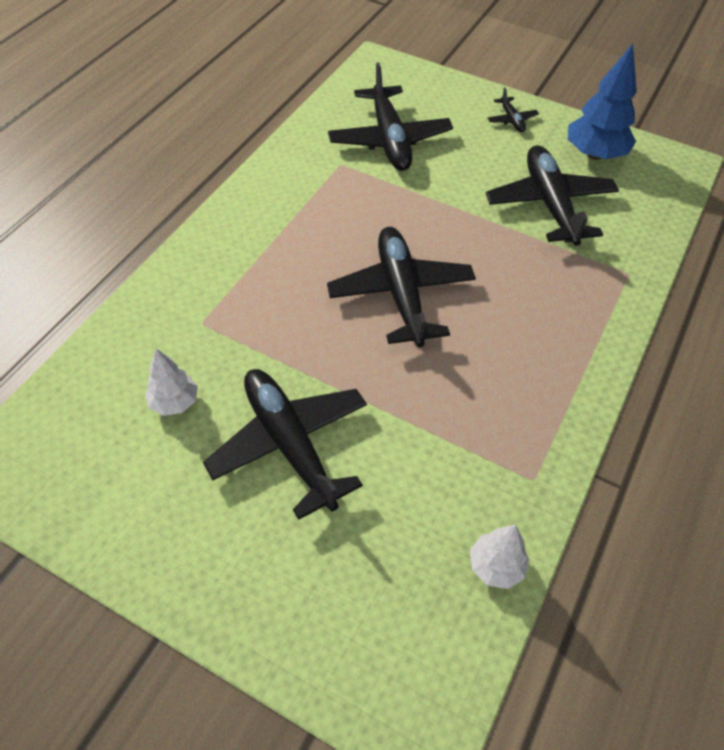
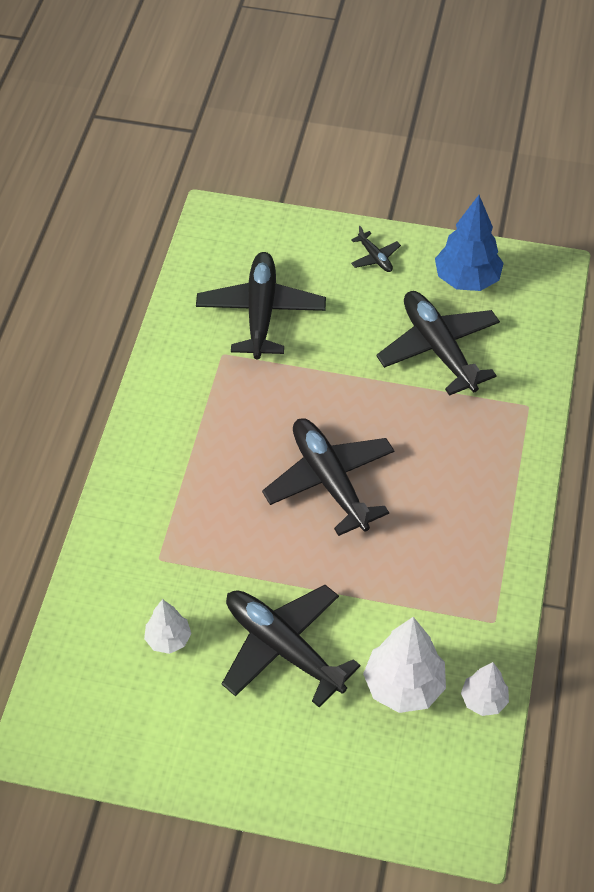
camera: 15 degrees left, 0 degrees up
(389, 140) = (261, 312): black plane -> black plane turned 150 degrees counterclockwise
(407, 523) = (403, 686): none -> white tree

